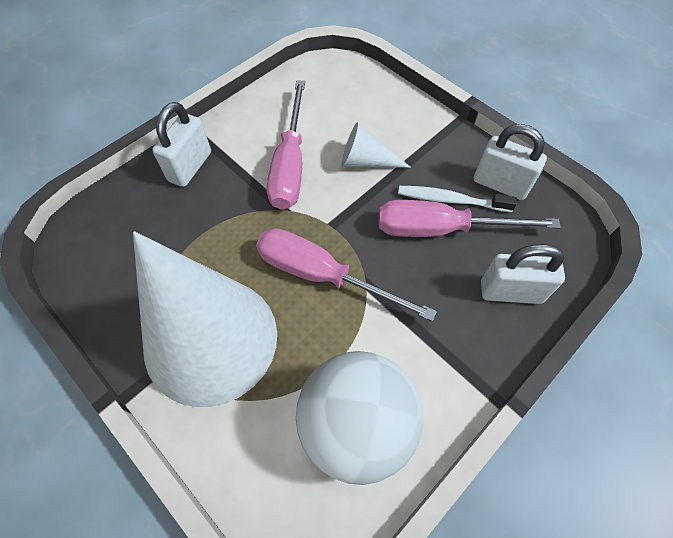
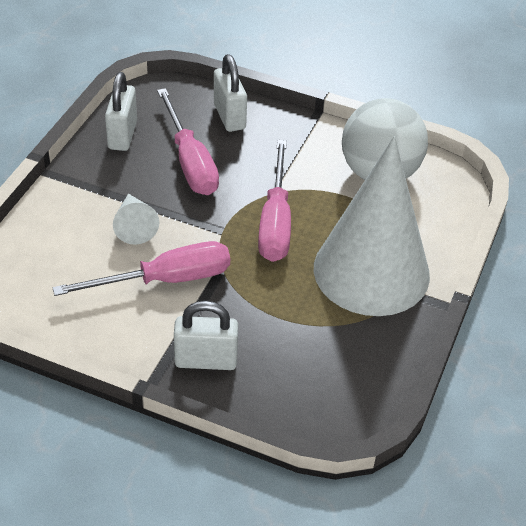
camera: 115 degrees left, 15 degrees down
(450, 200) = (155, 161): white toothbrush -> none

